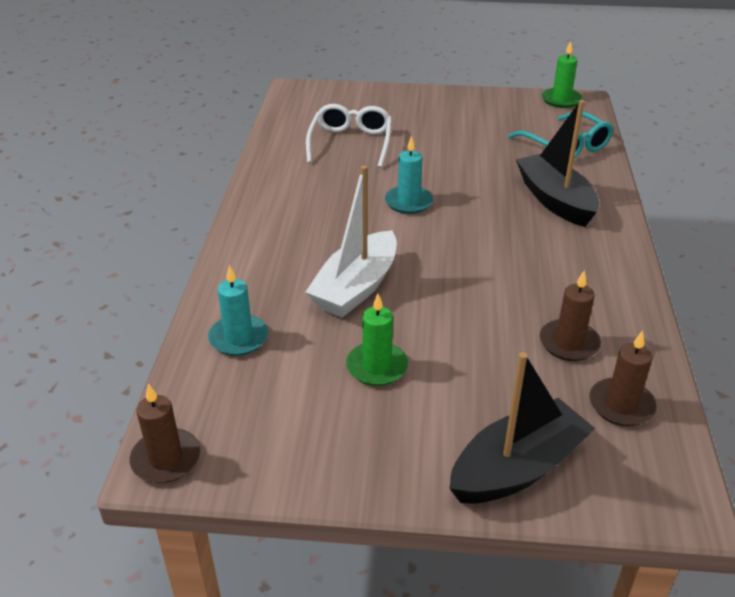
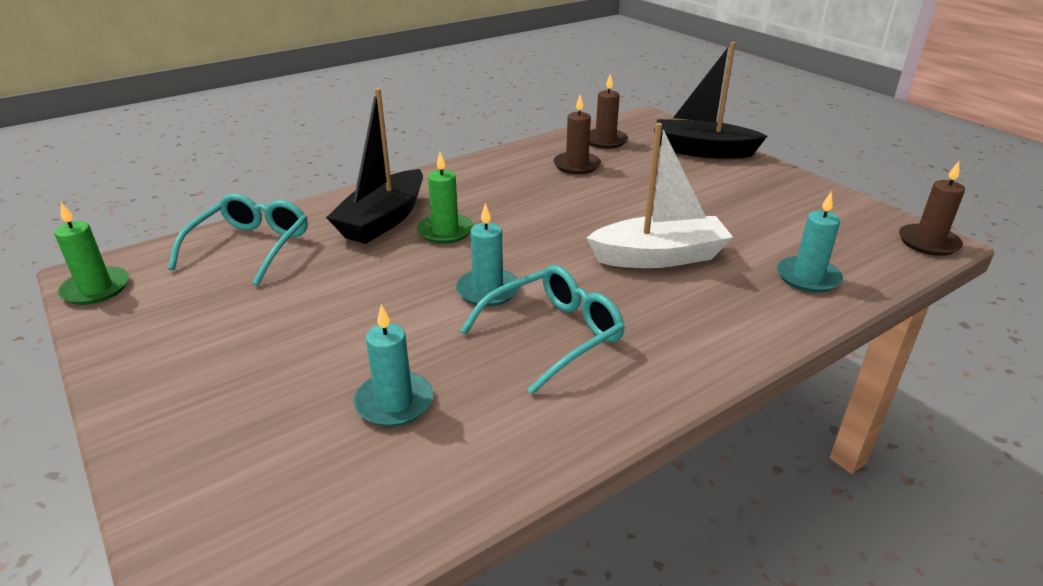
camera: 130 degrees left, 5 degrees down
(336, 202) = (552, 335): none -> turquoise glasses
(350, 143) = (394, 402): white glasses -> turquoise candle
(377, 366) = (717, 212): green candle -> green candle (445, 231)

